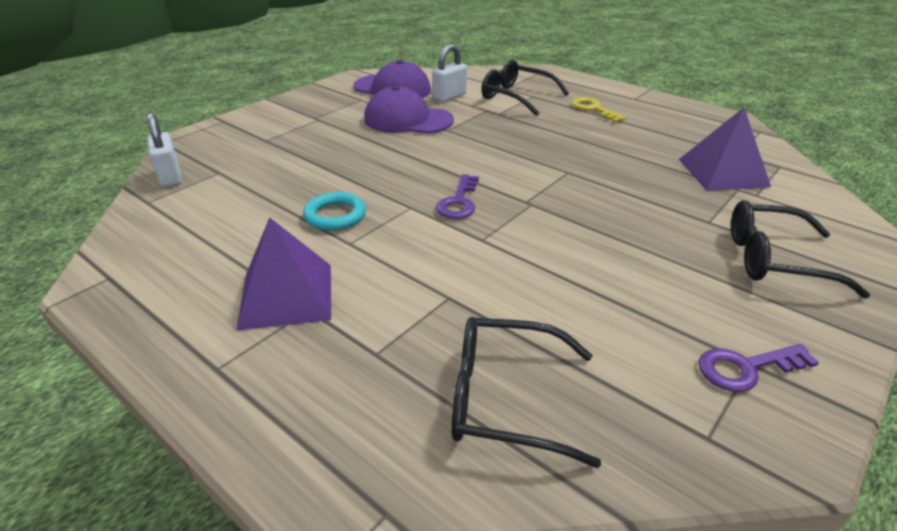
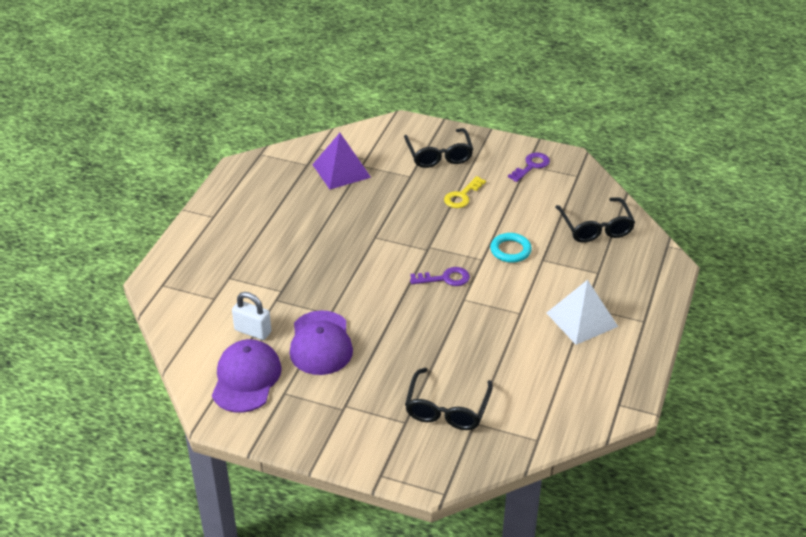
camera: 110 degrees left, 5 degrees up
(170, 177) = (498, 449): white padlock -> none
(286, 295) = (582, 319): purple pyramid -> white pyramid
(335, 216) = (495, 330): turquoise ring -> turquoise ring (510, 250)
(516, 97) = (236, 287): black glasses -> black glasses (447, 408)
(593, 109) = (249, 237): yellow key -> yellow key (462, 196)
(746, 368) = (531, 166): purple key -> purple key turned 105 degrees counterclockwise

